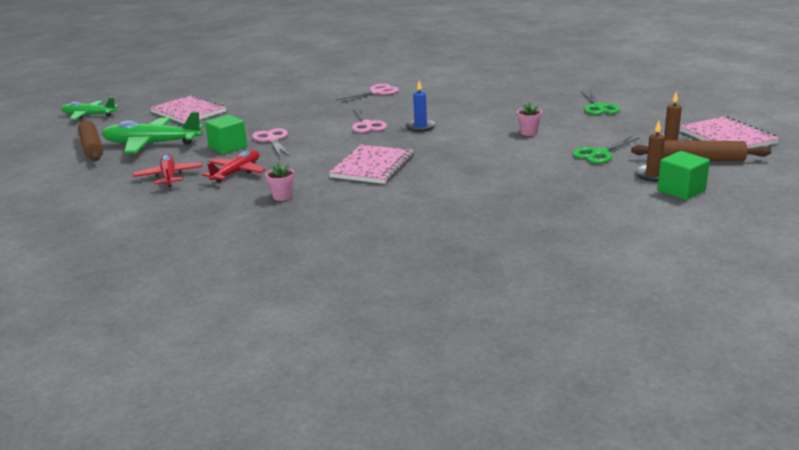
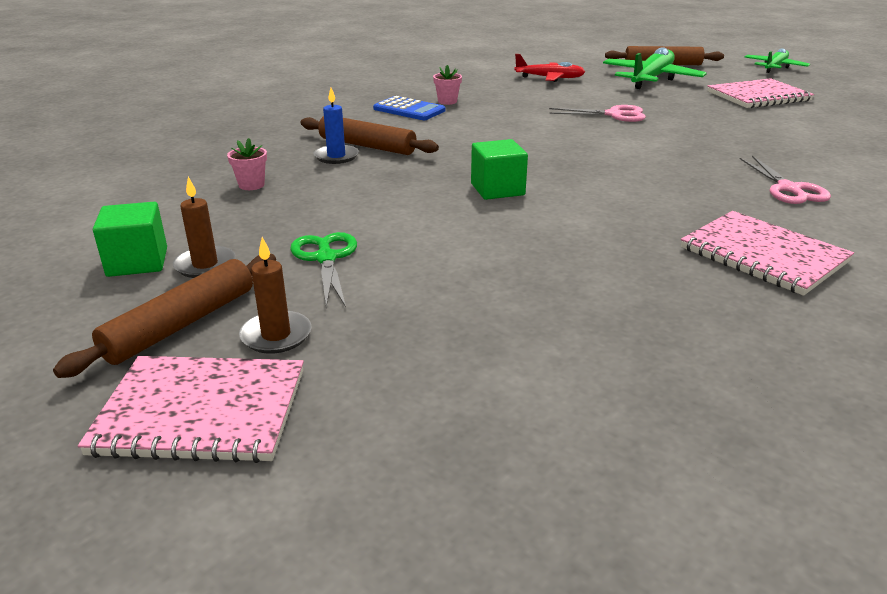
camera: 115 degrees right, 5 degrees up
(228, 147) = (609, 99): green cube -> green cube (497, 189)
(236, 172) = (530, 95): red plane -> none
(322, 204) = (409, 110): none -> blue calculator
(367, 125) = (624, 158): pink scissors -> none
(372, 166) = (472, 138): pink notebook -> pink notebook (763, 255)
(420, 127) = (583, 182): blue candle -> blue candle (336, 156)
(429, 192) = (367, 146): none -> brown rolling pin
(528, 132) = (476, 239): pink flower pot -> pink flower pot (251, 185)
(598, 107) = (536, 346): green scissors -> none

